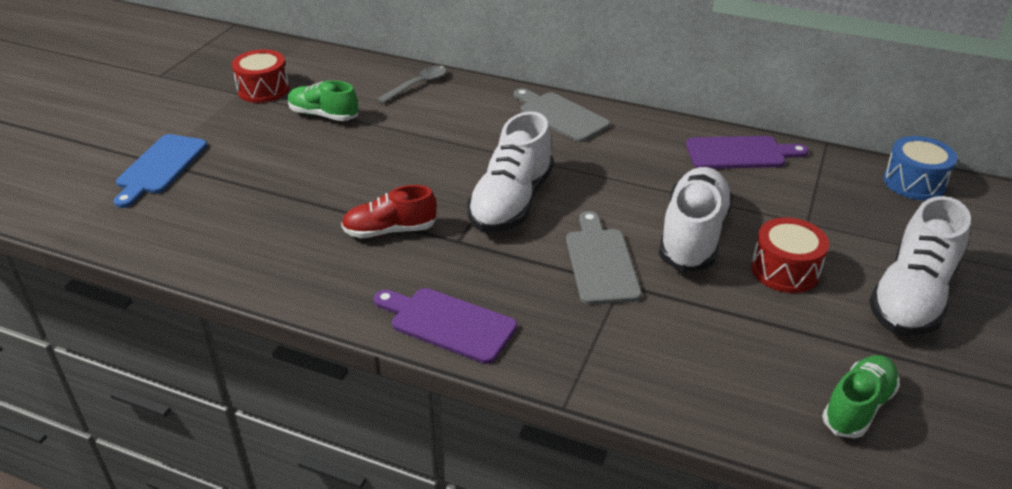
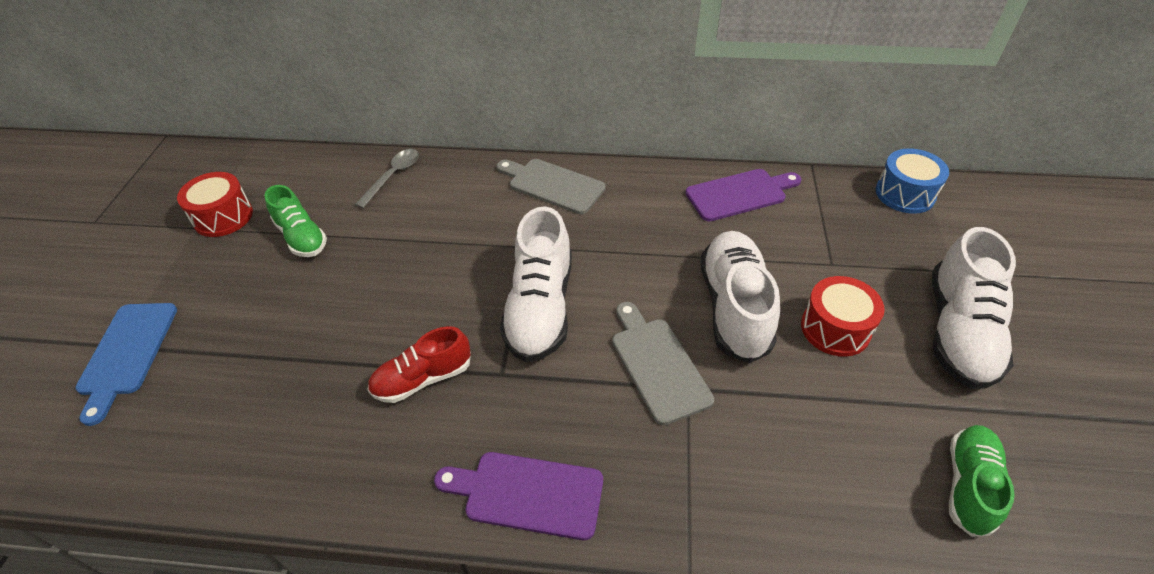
camera: 15 degrees left, 10 degrees up
(323, 115) = (301, 237): green shoe -> green shoe turned 135 degrees counterclockwise

